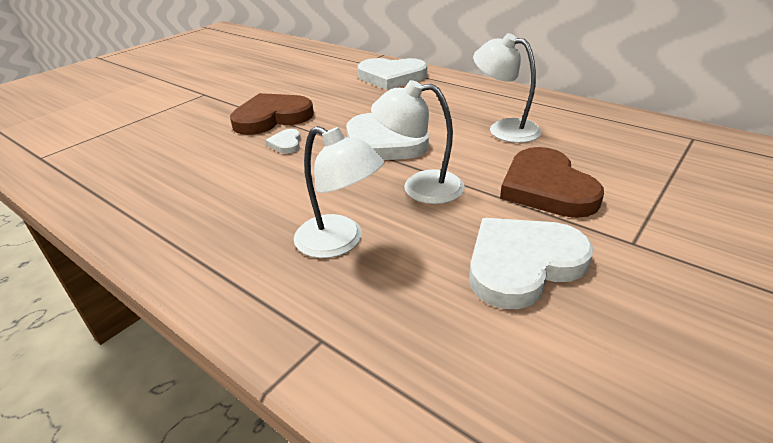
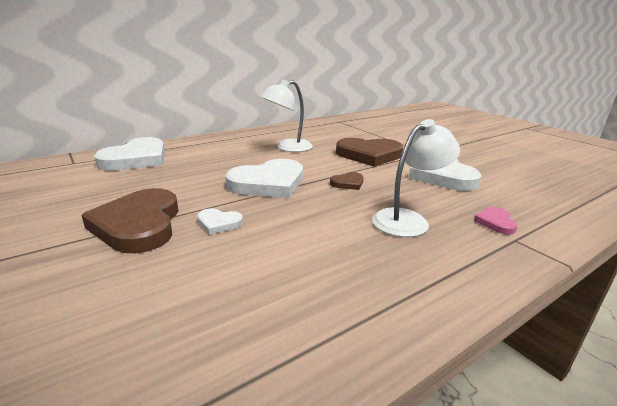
camera: 75 degrees left, 10 degrees down
(368, 322) = (495, 222): none -> pink heart
(420, 187) = (348, 183): white lamp -> brown heart

